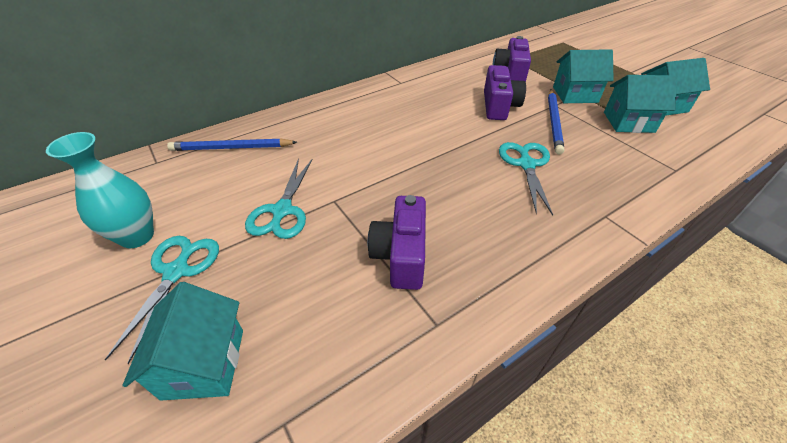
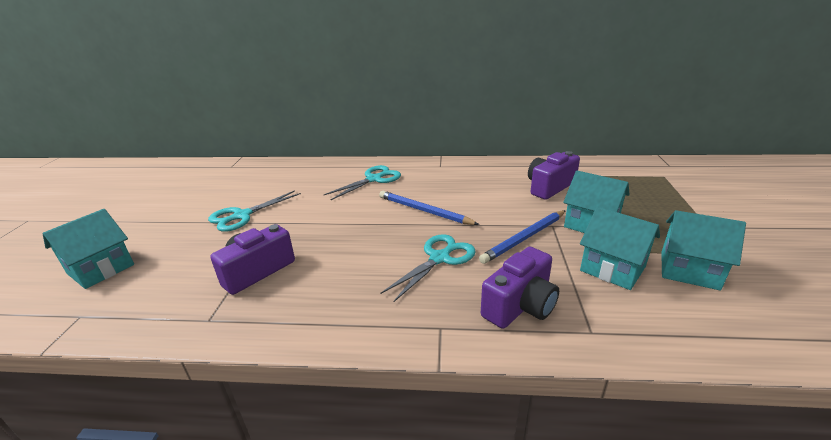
camera: 40 degrees right, 15 degrees down
(137, 236) = (169, 199): turquoise vase -> none
(176, 272) = (156, 223): turquoise scissors -> turquoise scissors (374, 179)
(231, 148) = (273, 172): blue pencil -> blue pencil (424, 211)
(499, 106) = (493, 208): purple camera -> purple camera (520, 305)

